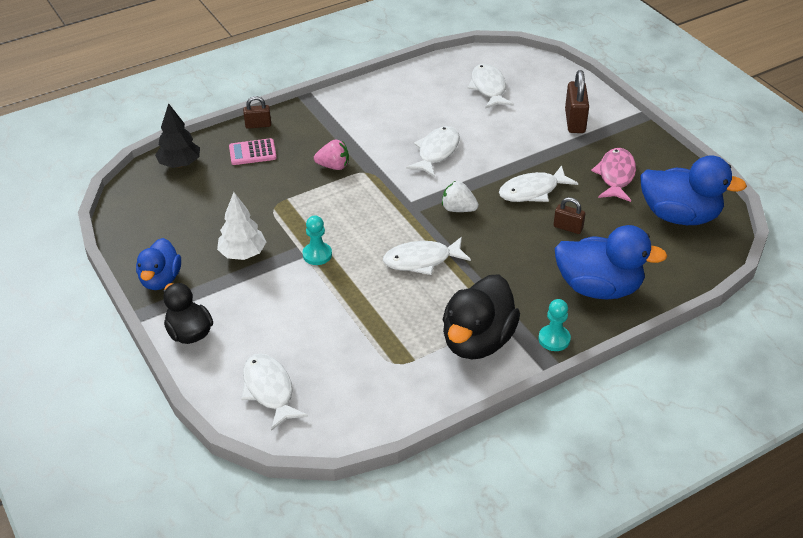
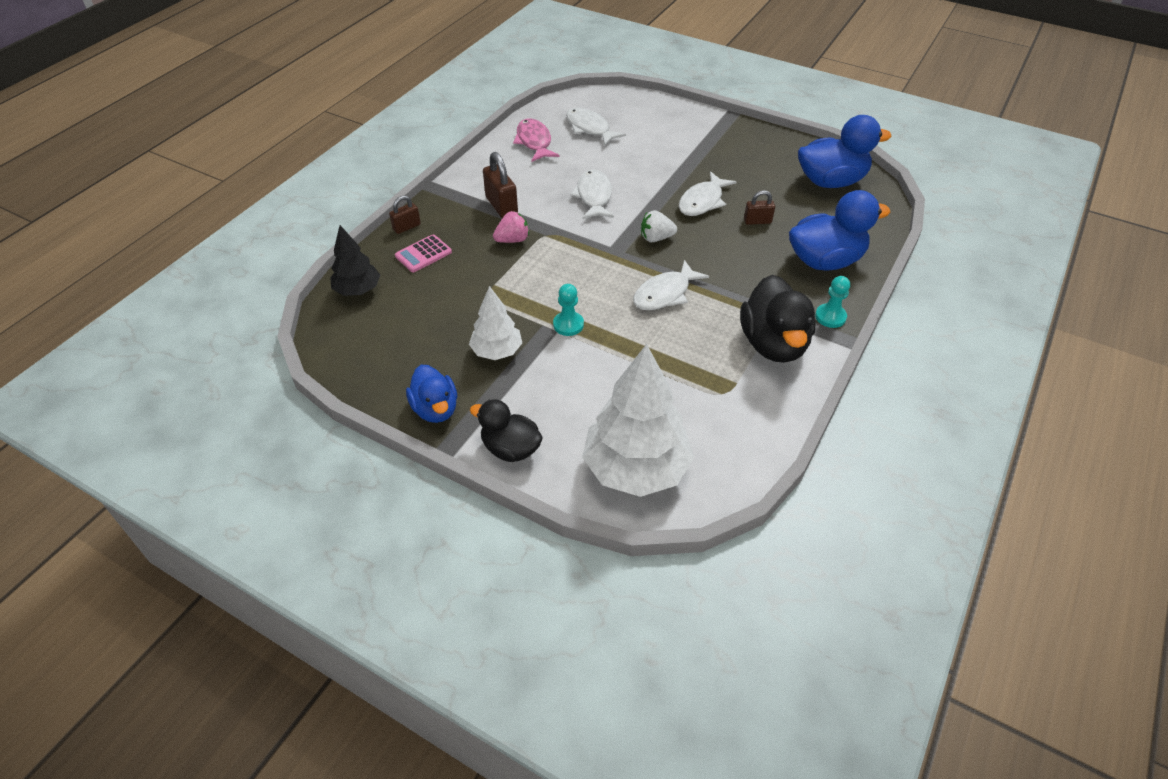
camera: 30 degrees left, 5 degrees up
(269, 390) = (636, 469): white fish -> white tree
(575, 121) = (684, 134): brown padlock -> brown padlock (501, 206)
(615, 176) = (755, 166): pink fish -> pink fish (534, 142)

